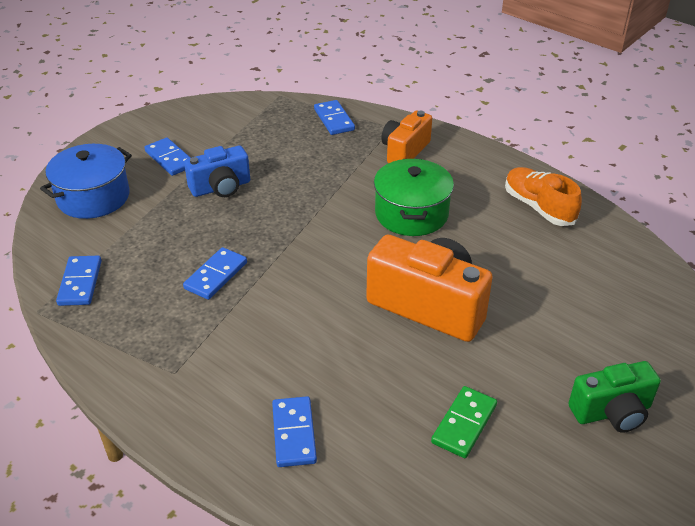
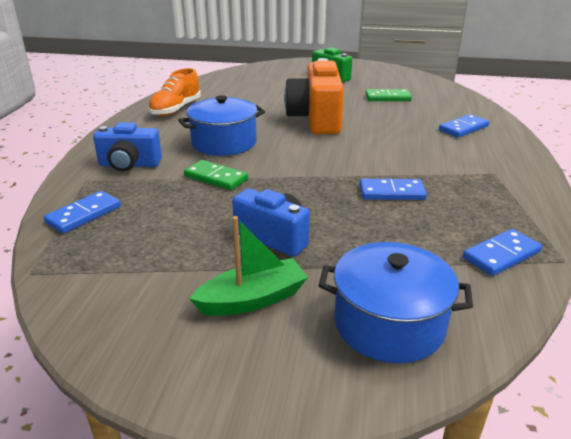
camera: 120 degrees left, 10 degrees down
(169, 159) = (253, 299): blue domino -> green boat
(338, 188) = (216, 178): none -> green domino
(404, 151) = (129, 165): orange camera -> blue camera
(411, 214) = (224, 143): green pot -> blue pot

